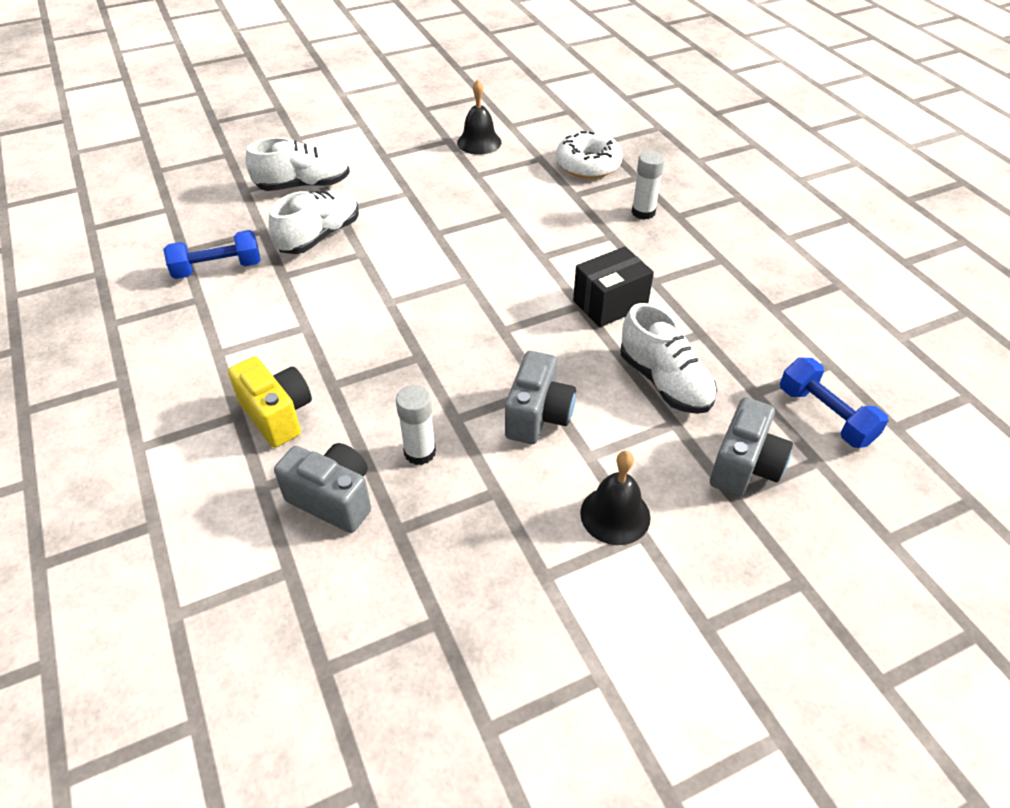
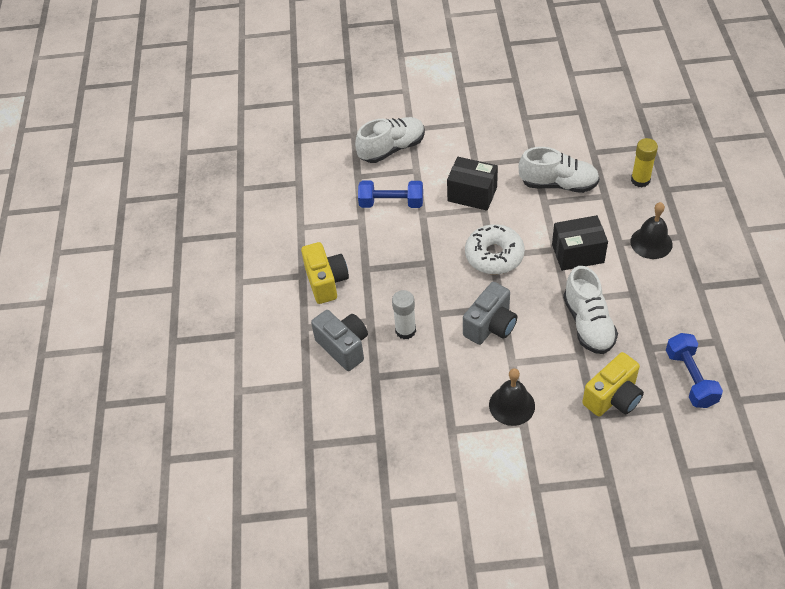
camera: 25 degrees right, 5 degrees up
(218, 269) = (316, 161): blue dumbbell -> blue dumbbell (391, 203)
(303, 186) = (393, 101): white shoe -> white shoe (558, 184)
(446, 266) = (472, 194): none -> black box
(479, 142) = (538, 86): black bell -> black bell (651, 243)
(588, 165) = (617, 125): white donut -> white donut (494, 255)
(643, 212) = (640, 180): white glue stick -> yellow glue stick
(744, 466) = (613, 398): grey camera -> yellow camera

